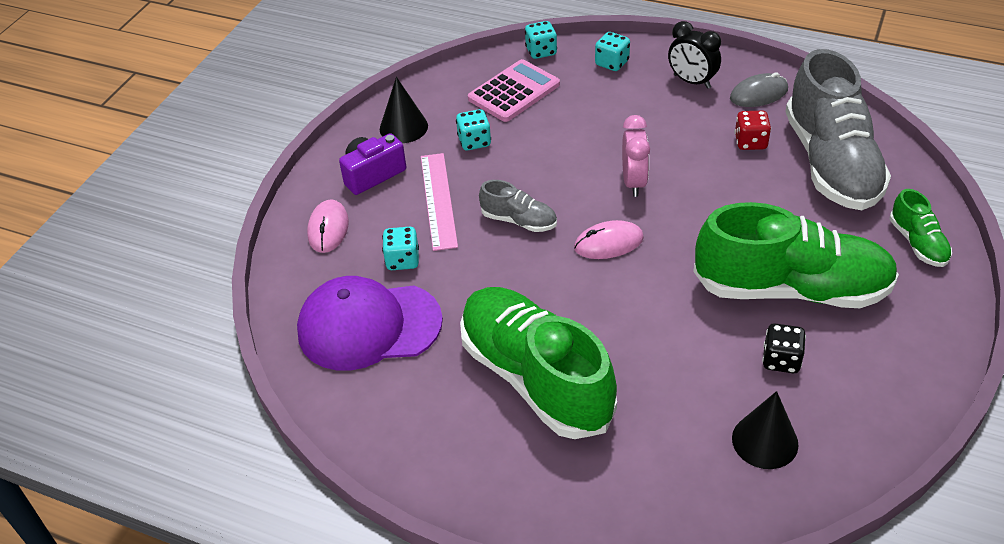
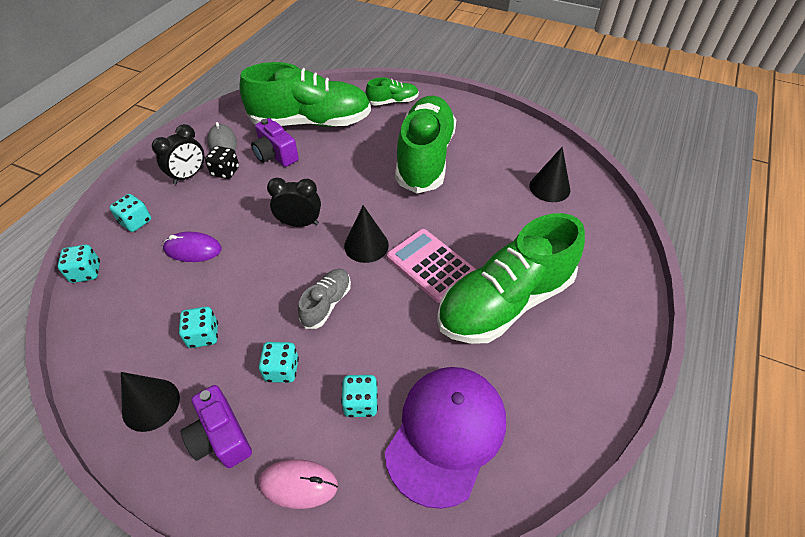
camera: 90 degrees left, 5 degrees up
(369, 326) = (446, 434): purple cap -> purple cap turned 150 degrees counterclockwise
(438, 200) = (282, 370): pink ruler -> turquoise dice
(514, 92) = (140, 298): pink calculator -> pink calculator (430, 265)
(580, 110) = (193, 249): none -> purple mouse
(608, 243) = (366, 245): pink mouse -> black cone
(633, 182) = (300, 223): pink clock -> black clock
(750, 142) = (275, 155): red dice -> purple camera
(781, 360) = (485, 171): black dice -> black dice (225, 171)
(831, 163) = (311, 122): grey shoe -> green shoe

